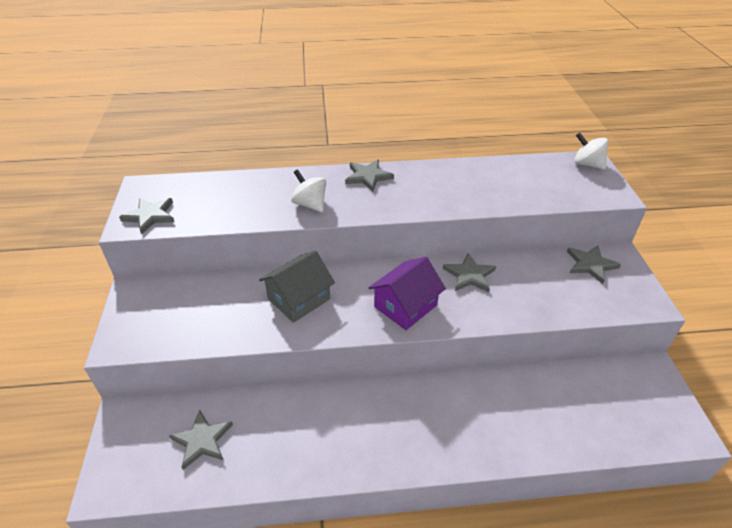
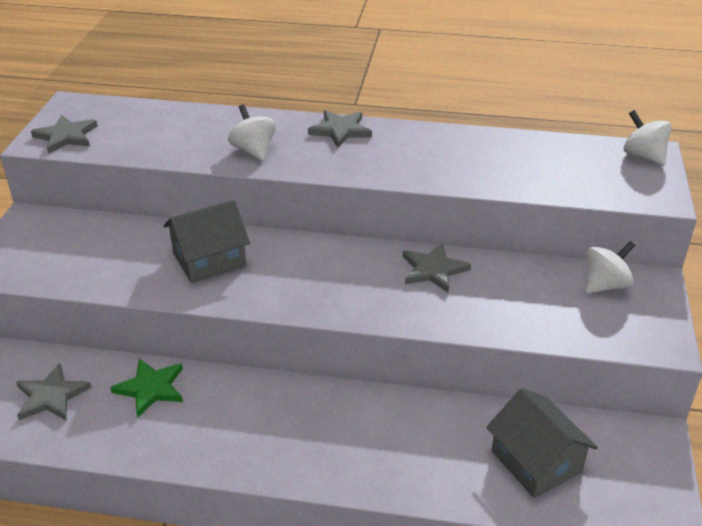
camera: 15 degrees right, 5 degrees down
(282, 414) = (151, 388): none -> green star
(405, 306) = (334, 289): purple house -> none
(588, 409) = (536, 461): none -> grey house
(590, 265) = (605, 285): grey star -> white spinning top

